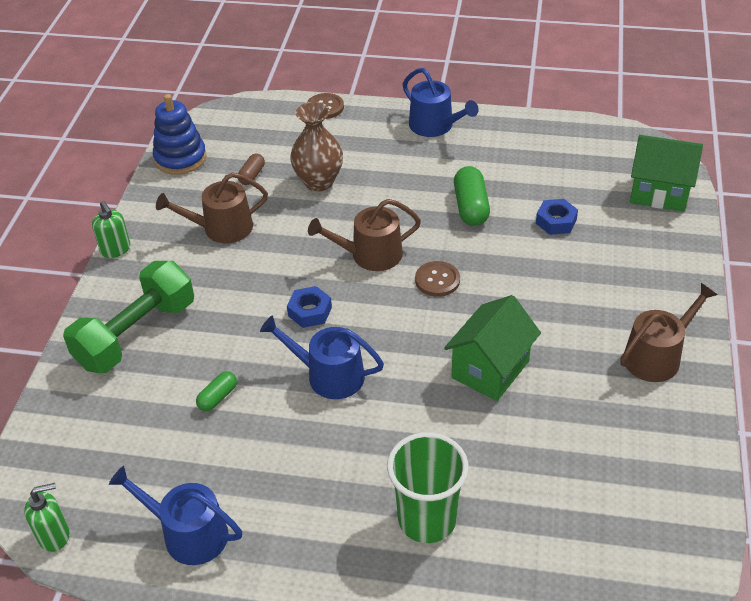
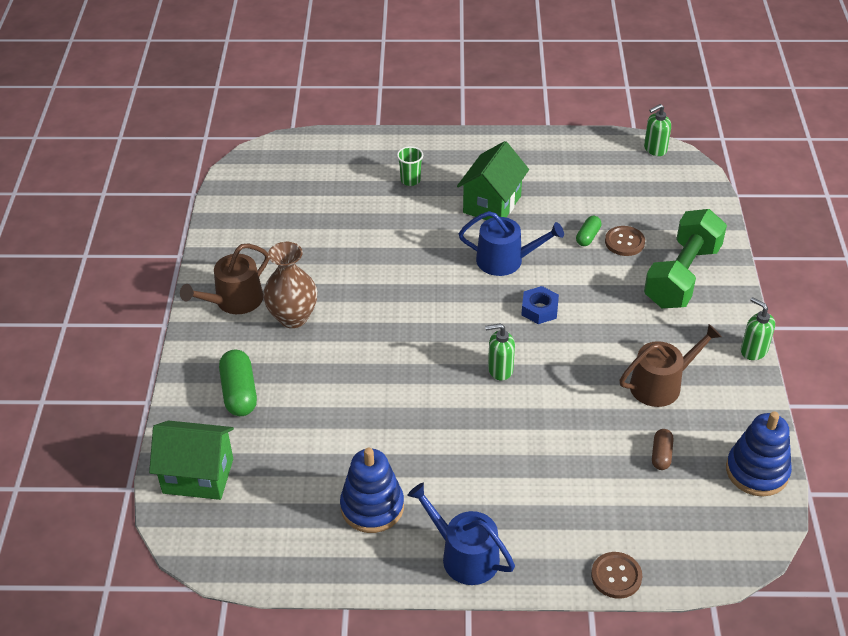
camera: 170 degrees right, 0 degrees up
(188, 533) = (567, 158): blue watering can -> none
(319, 182) = (581, 453): brown vase -> brown vase (293, 317)
(370, 255) = (500, 369): brown watering can -> green soap dispenser
(427, 519) = (410, 180): green cup -> green cup, size x0.50
(437, 280) = (429, 350): brown button -> brown button (624, 242)
(471, 207) = (406, 436): green capsule -> green capsule (239, 392)
(490, 369) = (374, 277): green house -> green house (492, 204)
(505, 160) = (372, 507): none -> blue stacking toy
(556, 221) = (314, 427): blue nut -> none

